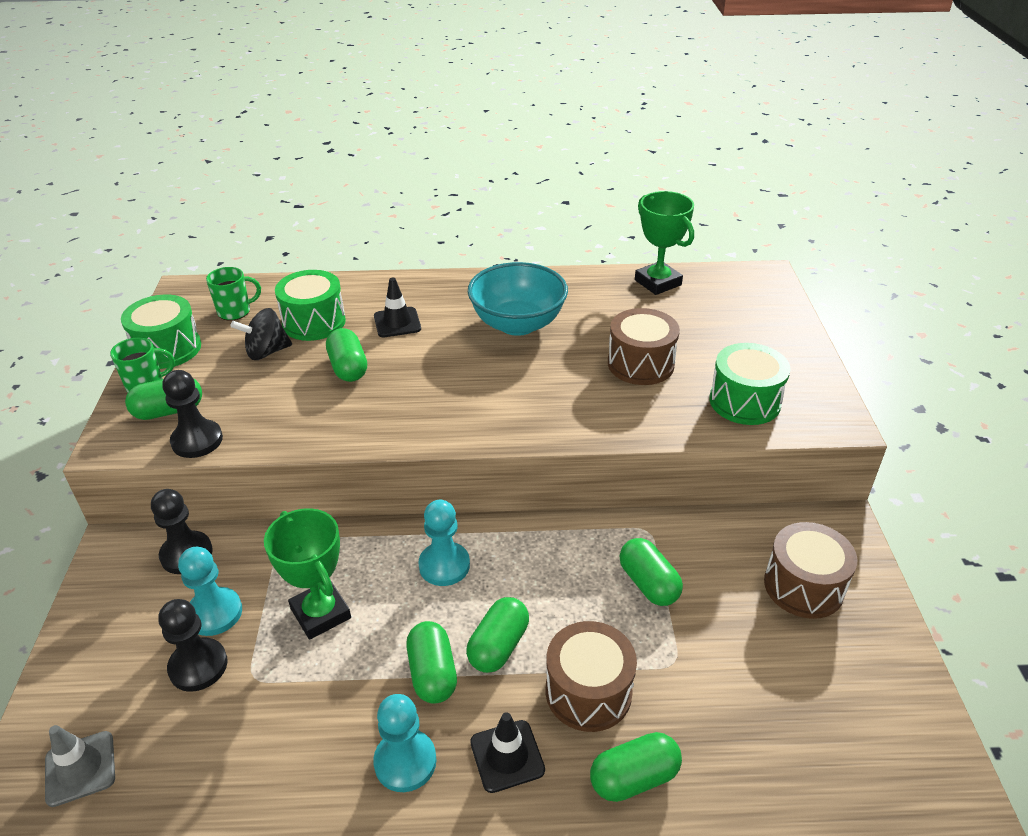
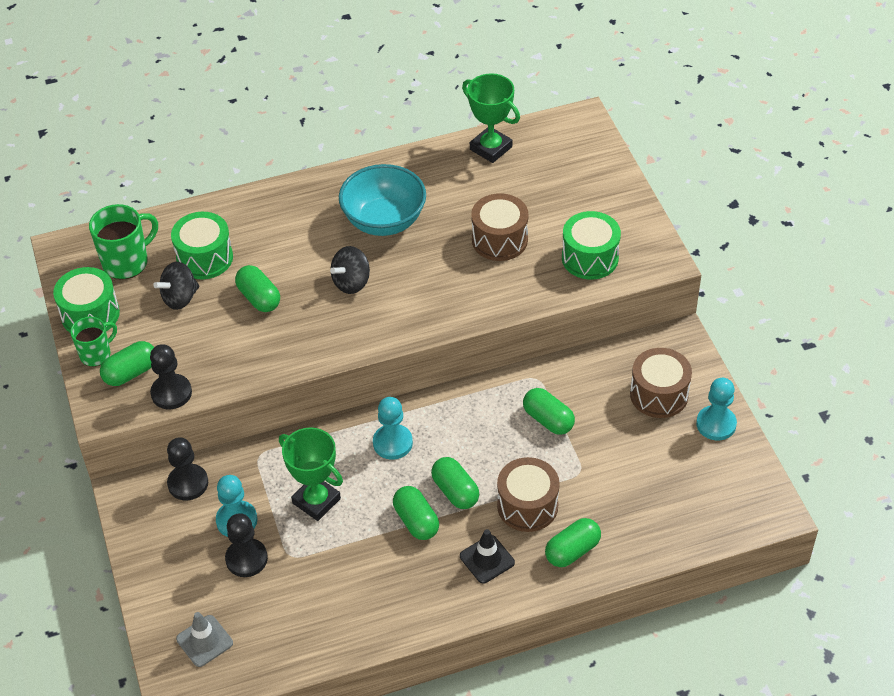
camera: 15 degrees left, 10 degrees up
(235, 311) = (127, 262): green mug -> green mug, size x1.54
(397, 322) = (279, 242): black traffic cone -> none
(405, 762) = (421, 580): turquoise pawn -> turquoise pawn (716, 424)
(456, 373) = (351, 282): none -> black spinning top
(498, 646) = (455, 491): green capsule -> green capsule turned 45 degrees counterclockwise

